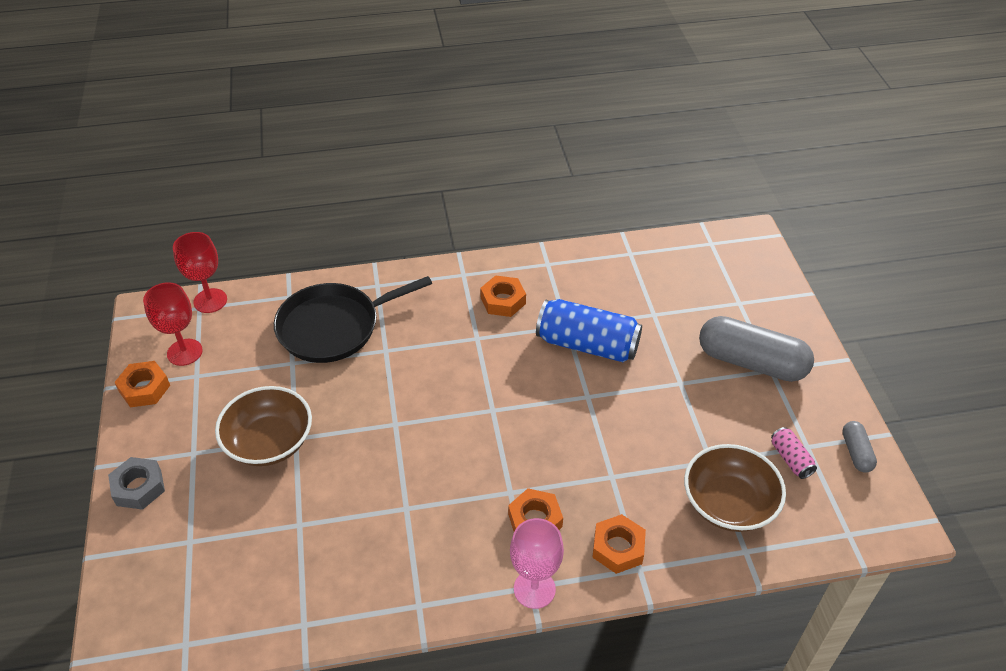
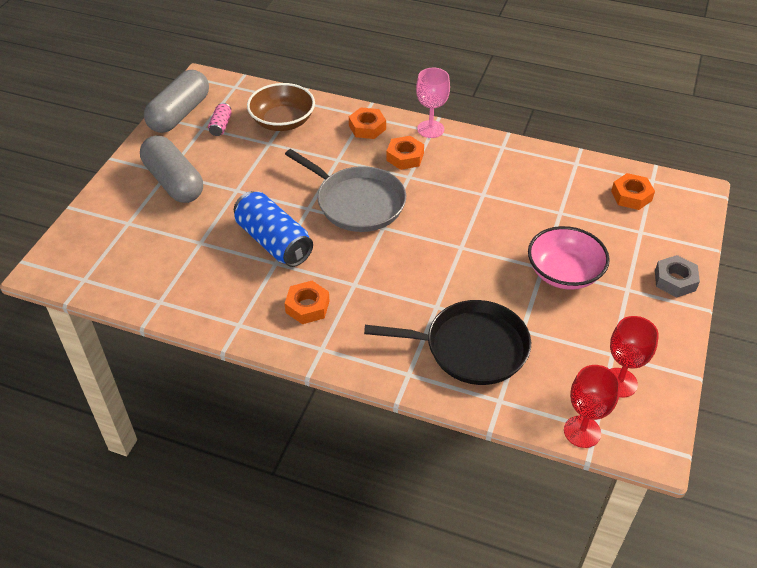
camera: 150 degrees left, 0 degrees up
(144, 388) = (663, 361): orange nut -> orange nut (631, 196)
(269, 442) = (564, 273): brown bowl -> pink bowl
(542, 427) = (357, 202): none -> grey pan
(856, 452) = (179, 114): grey capsule -> grey capsule, size x2.12

